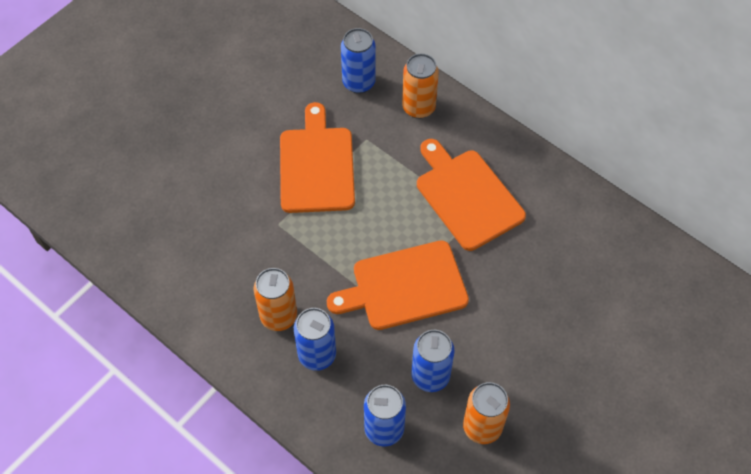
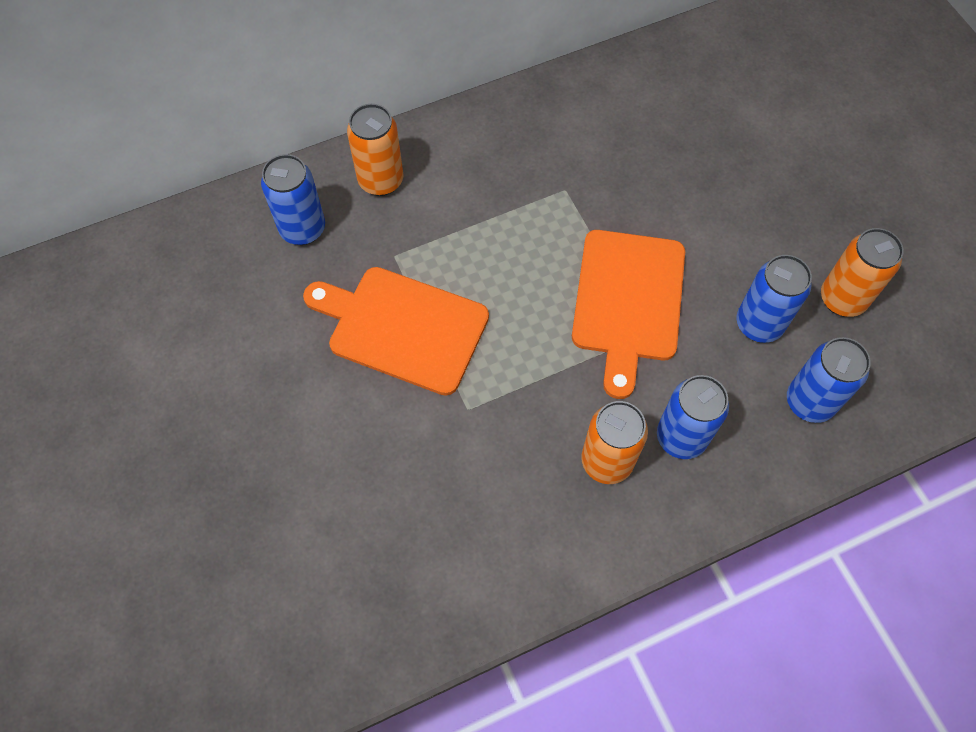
camera: 65 degrees left, 5 degrees up
(467, 196) = (535, 185): orange cutting board -> none

